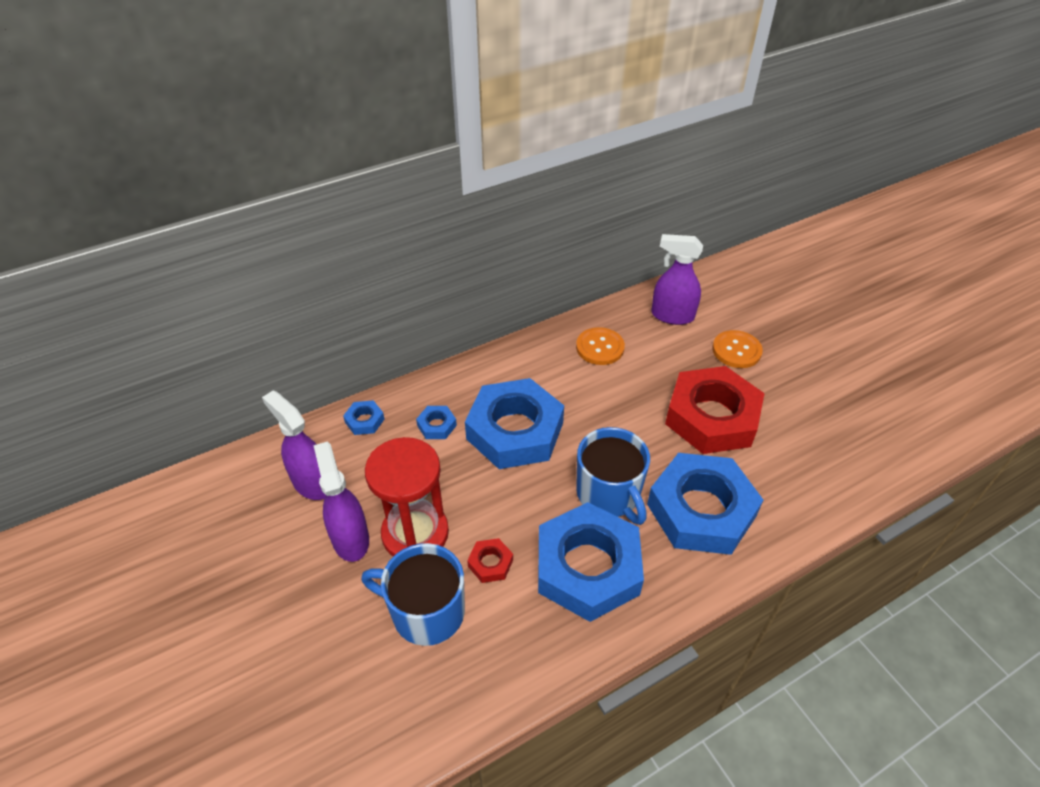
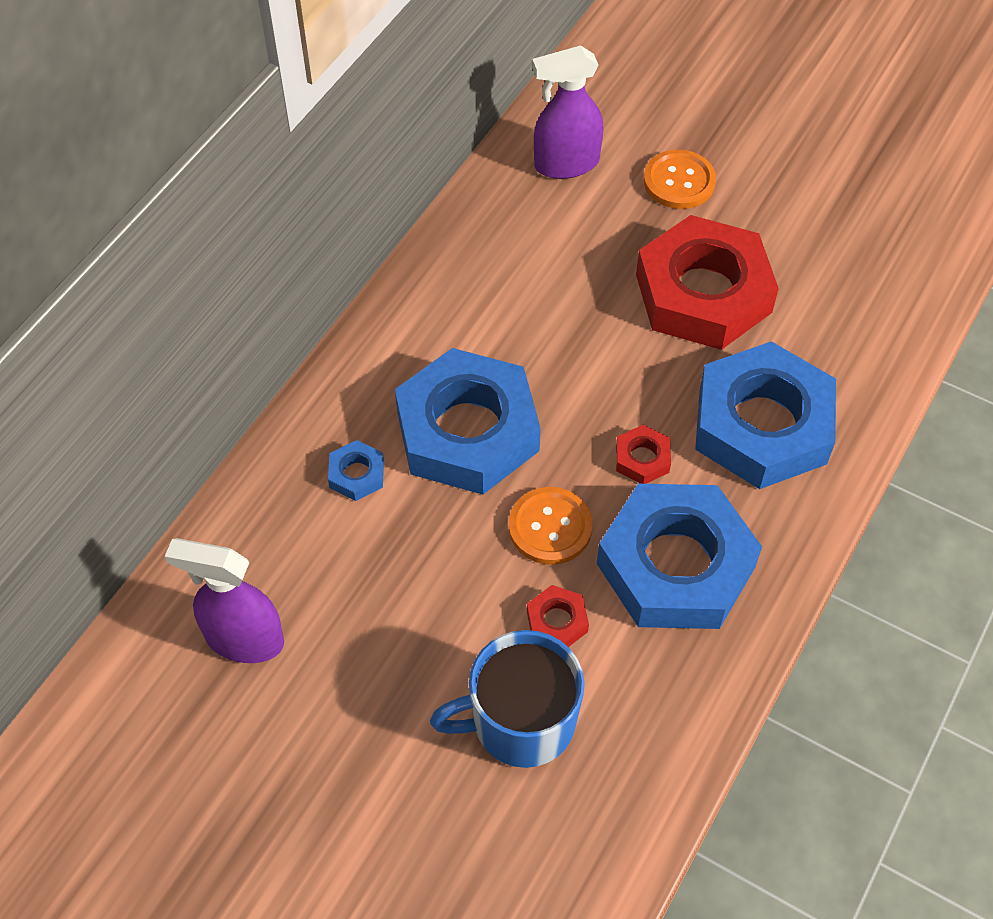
camera: 30 degrees left, 10 degrees up
(350, 538) = (356, 684): purple spray bottle -> none
(364, 420) = (249, 516): blue nut -> none
(415, 533) = (435, 634): red hourglass -> none
(600, 347) = (500, 256): orange button -> orange button (550, 527)
(609, 494) = (642, 459): blue mug -> red nut

